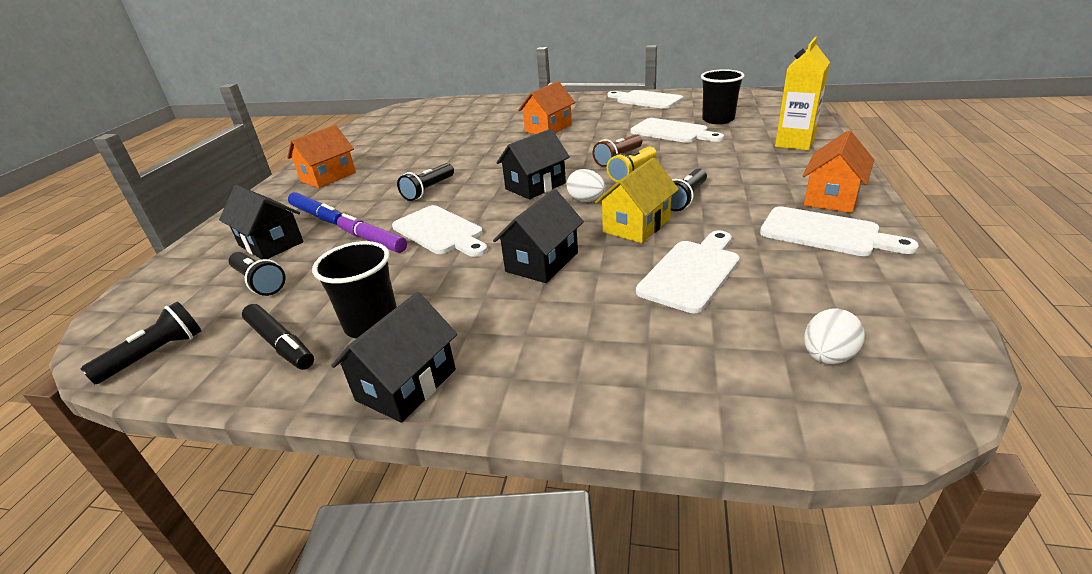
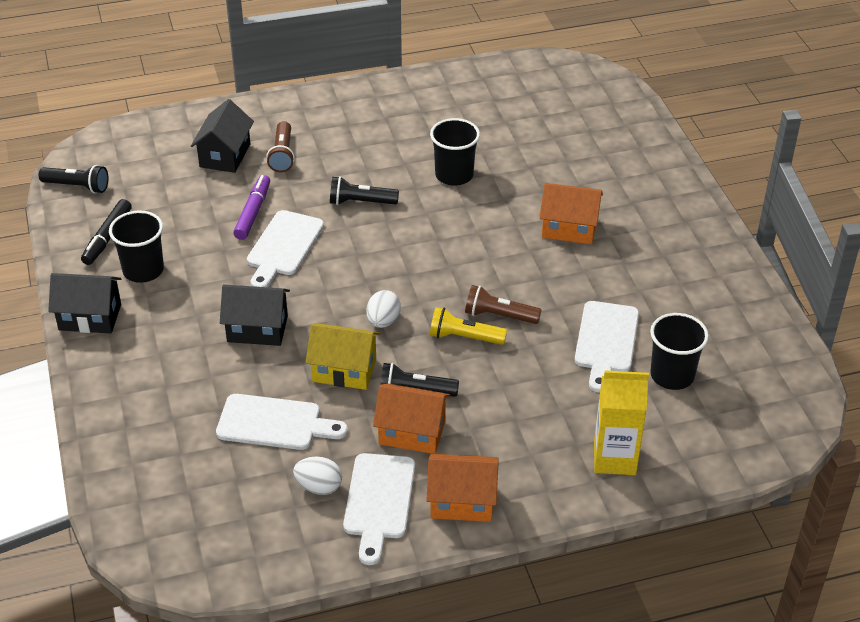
camera: 60 degrees right, 10 degrees up
(259, 282) = (170, 183): black flashlight -> none
(317, 215) = (282, 155): blue marker -> brown flashlight
(328, 177) = (361, 117): orange house -> orange house (412, 432)
(446, 154) = (454, 175): none -> black cup
(535, 186) = (400, 274): black house -> none
(646, 100) = (725, 287): white cutting board -> none
(827, 356) = (188, 514): white egg -> white egg (319, 487)

